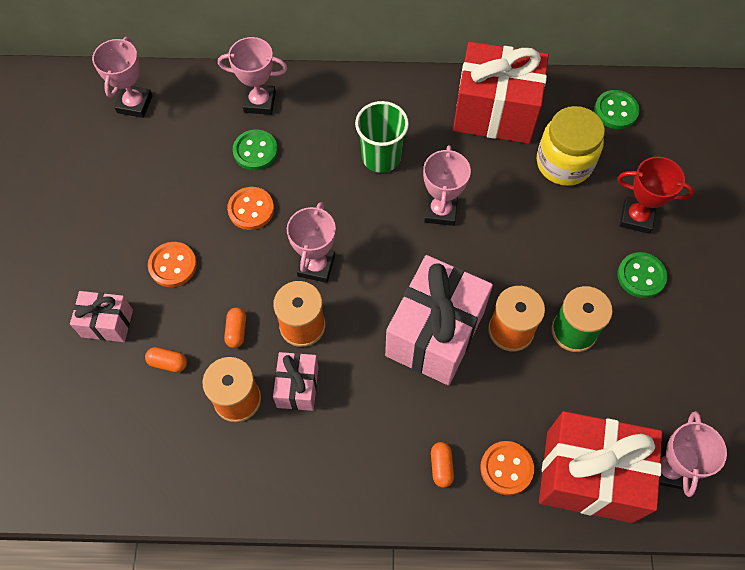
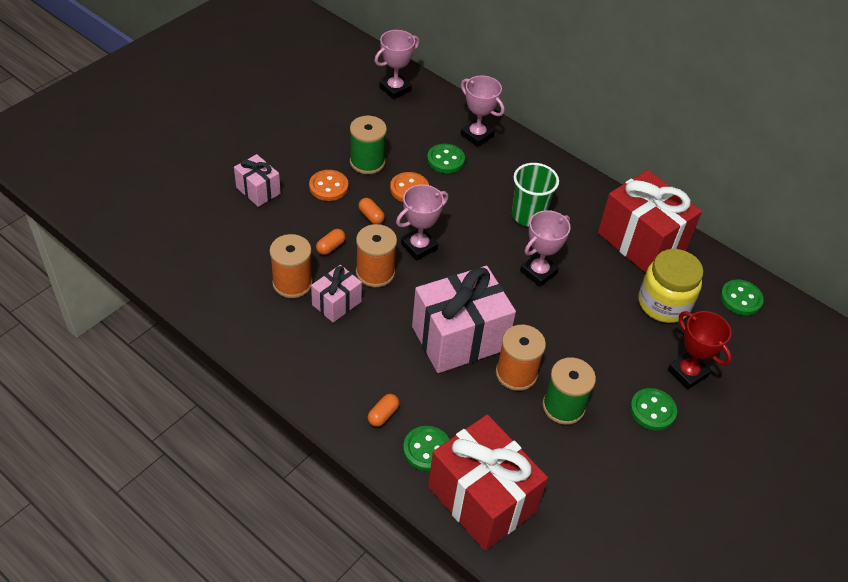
camera: 35 degrees right, 15 degrees down
(168, 363) = (272, 235): orange capsule -> orange capsule (371, 216)
(184, 209) = (367, 162): none -> green spool
(506, 468) = (427, 449): orange button -> green button
(667, 469) = (546, 540): pink trophy -> none

